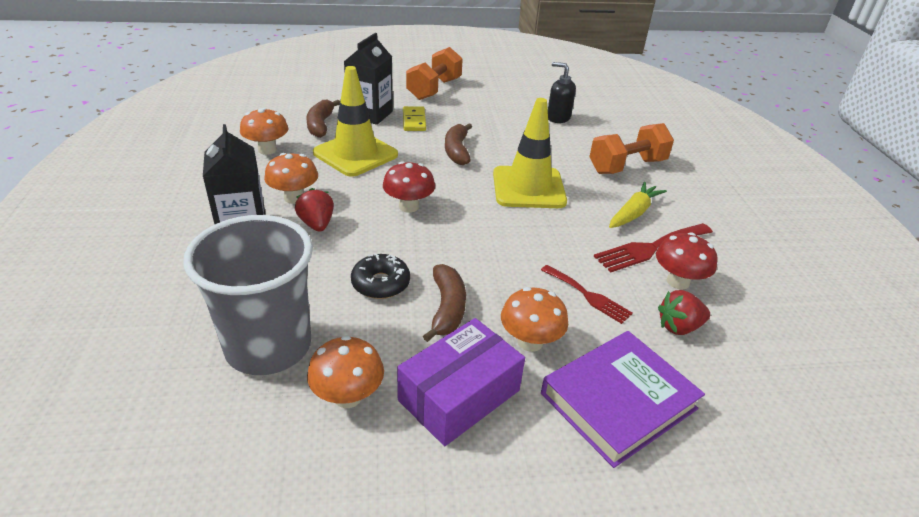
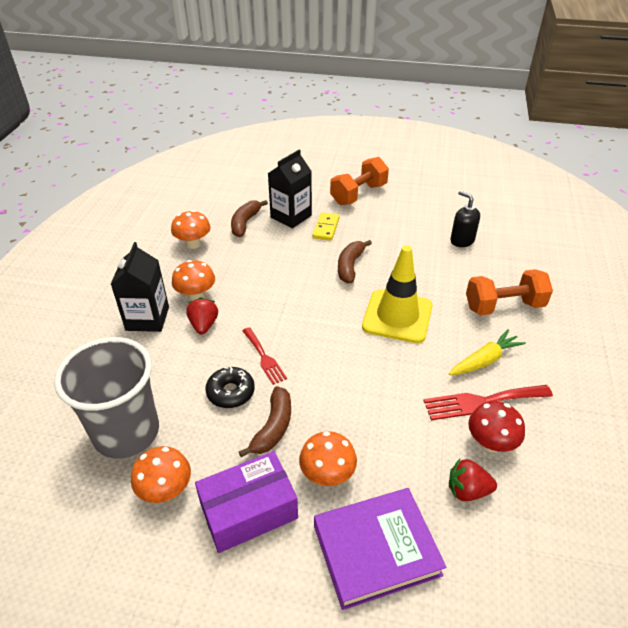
camera: 20 degrees right, 5 degrees up
(355, 154) = (262, 258): yellow traffic cone -> none
(409, 206) = (284, 319): red mushroom -> none
(588, 295) = (399, 440): red fork -> red fork (264, 357)

